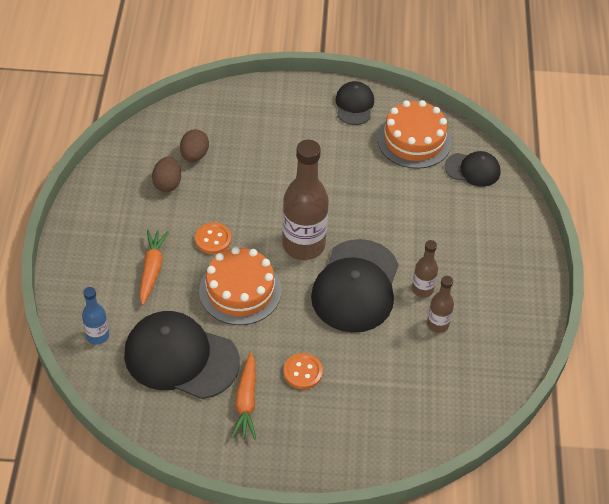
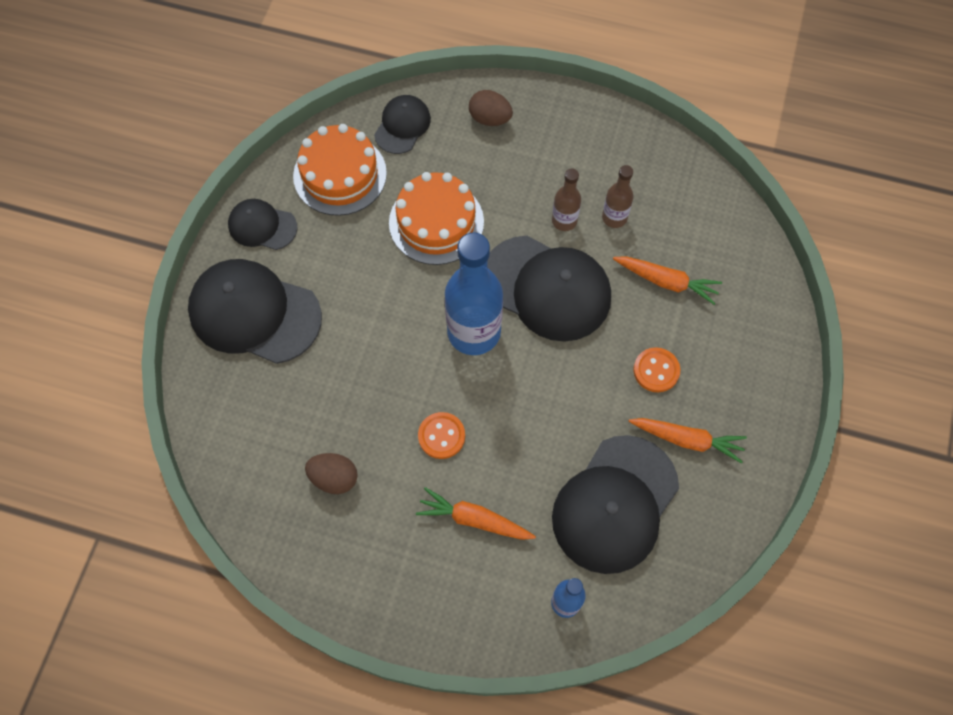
camera: 75 degrees left, 15 degrees up
(194, 155) = (293, 435): brown egg -> brown egg (490, 118)
(240, 290) = (528, 418): orange cake -> orange cake (436, 222)
(283, 115) = (254, 313): none -> black cap
(303, 245) = (474, 332): brown bottle -> blue bottle
(388, 370) = (666, 281): none -> orange carrot

